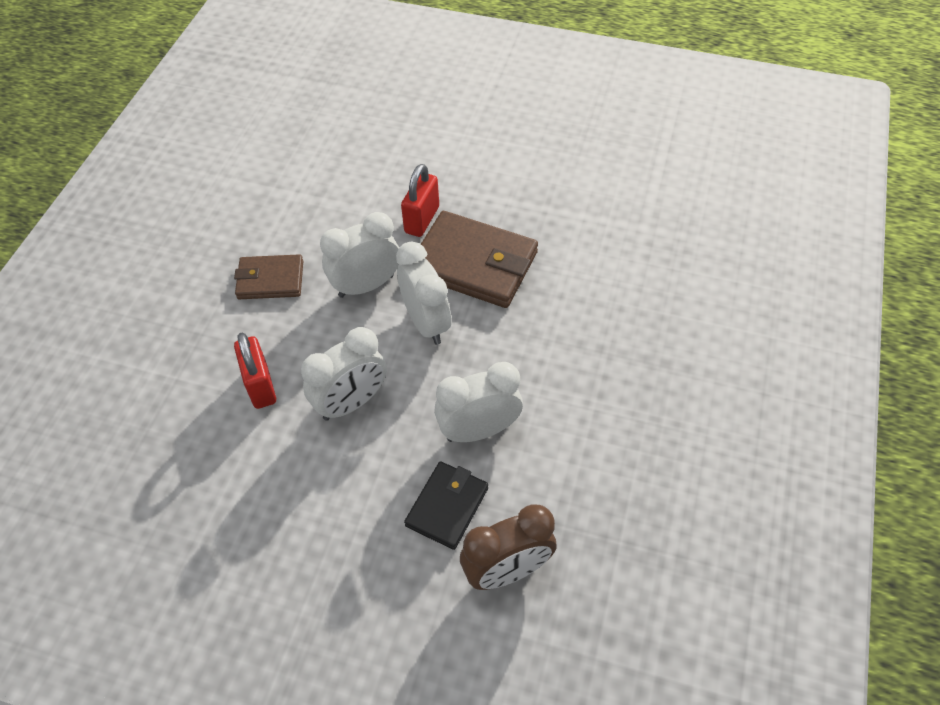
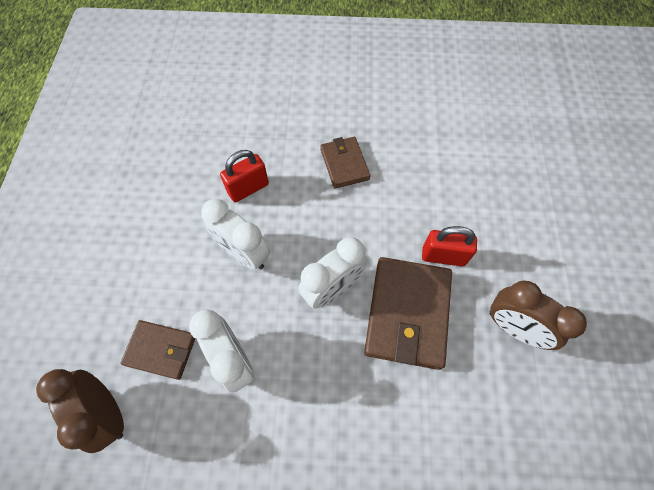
camera: 75 degrees right, 10 degrees up
(366, 286) = (358, 232): white clock -> none
(447, 507) = (161, 350): black wallet -> brown wallet
(512, 187) = (513, 328): none -> brown clock

